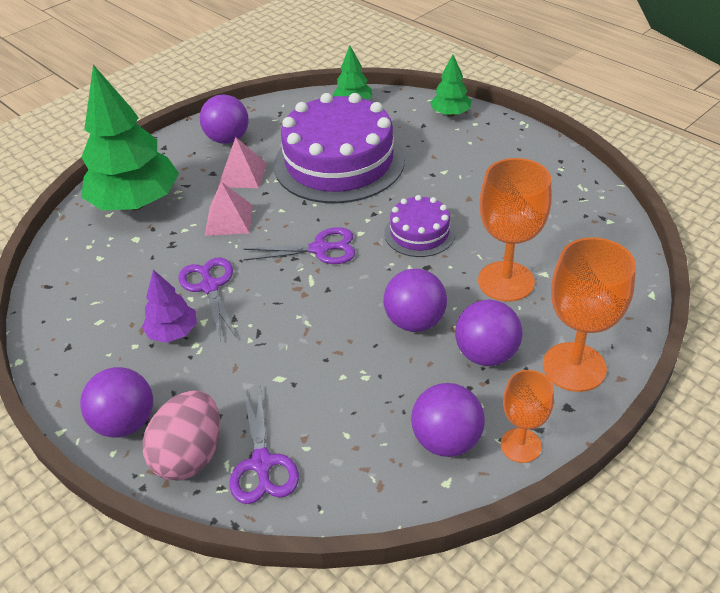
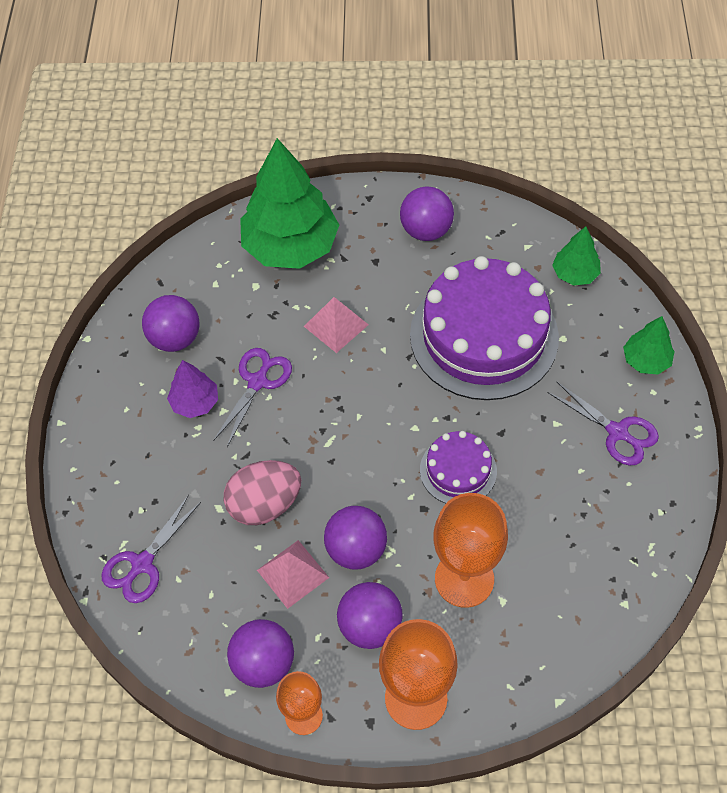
camera: 45 degrees right, 15 degrees up
(126, 423) = (100, 452): purple ball -> purple ball (175, 338)
(190, 455) = (110, 515): pink egg -> pink egg (265, 504)
(242, 175) = (395, 283): pink pyramid -> pink pyramid (293, 573)
(320, 249) = (368, 417): purple scissors -> purple scissors (617, 432)

